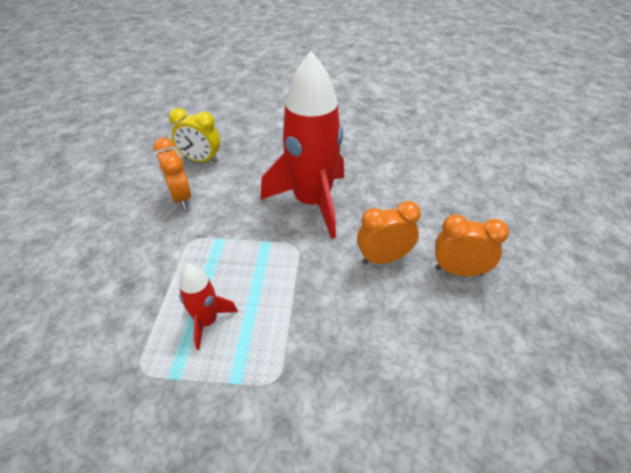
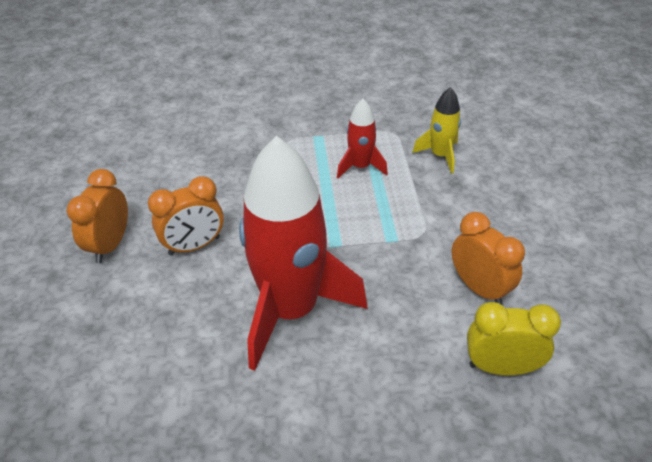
camera: 170 degrees right, 0 degrees up
(115, 322) = (440, 155): none -> yellow rocket
(458, 271) = (110, 245): orange clock -> orange clock turned 105 degrees clockwise

